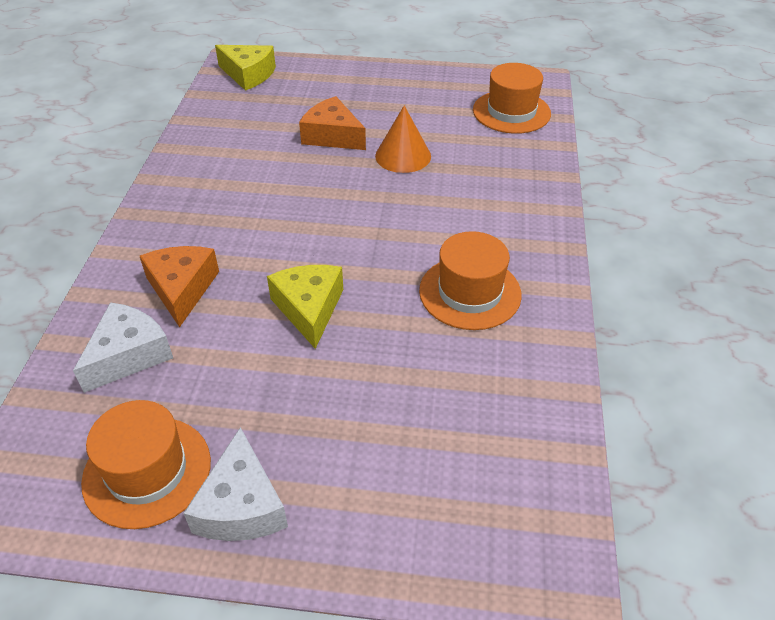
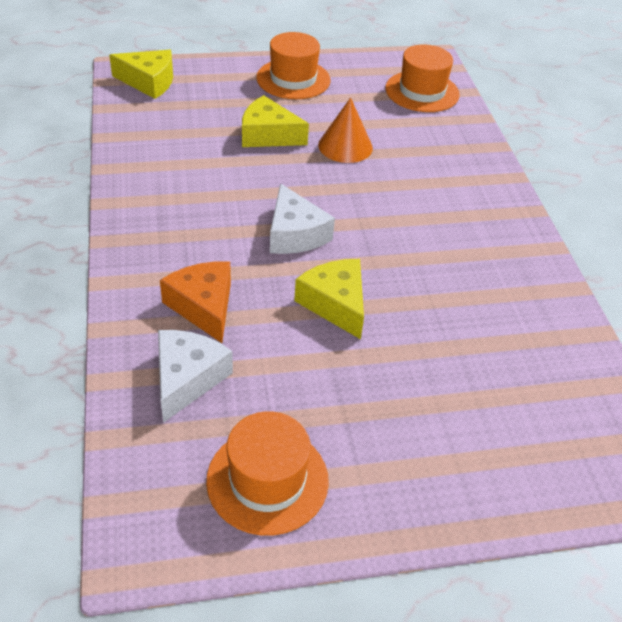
camera: 20 degrees left, 0 degrees up
(241, 505) = (370, 489): white cheese -> white cheese (295, 234)
(332, 136) = (268, 135): orange cheese -> yellow cheese
(470, 292) = (469, 264): orange hat -> orange hat (293, 79)

